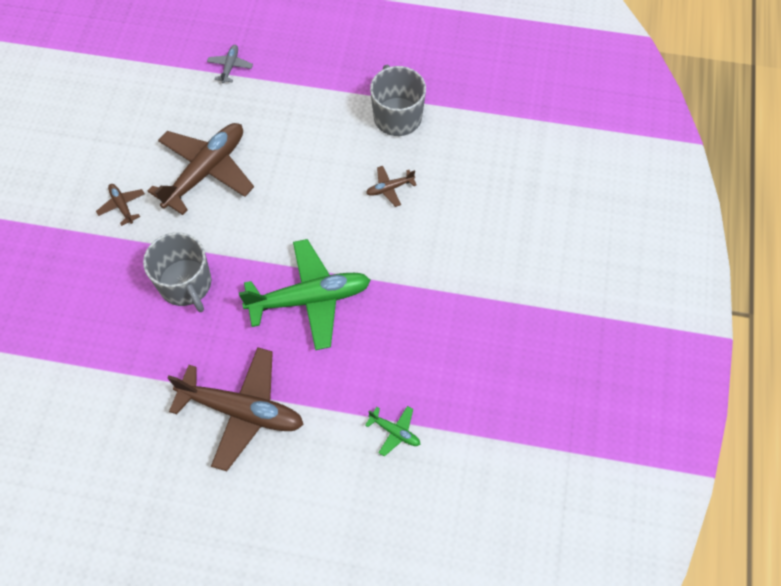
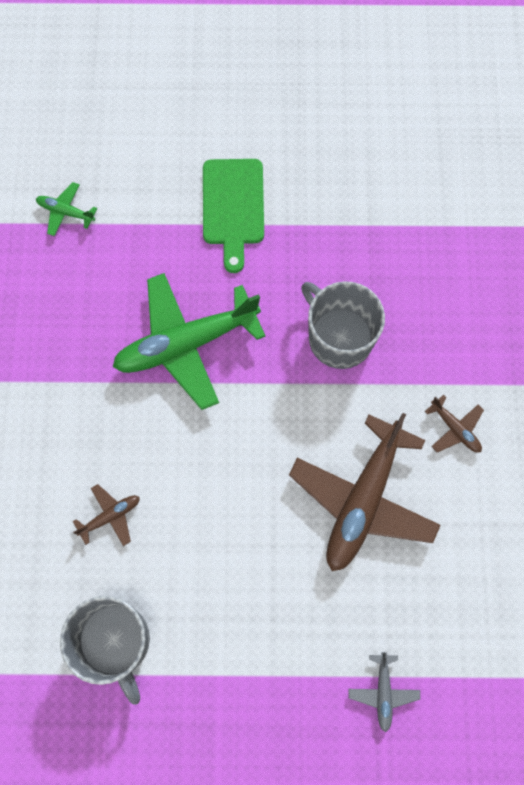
camera: 170 degrees right, 10 degrees up
(242, 411) = (233, 207): brown plane -> green cutting board

